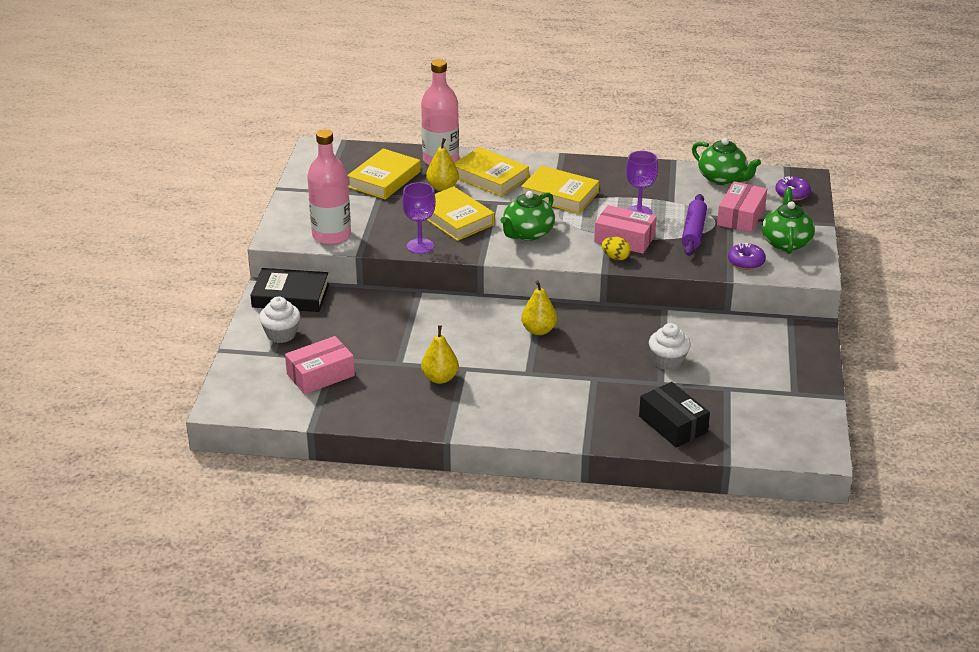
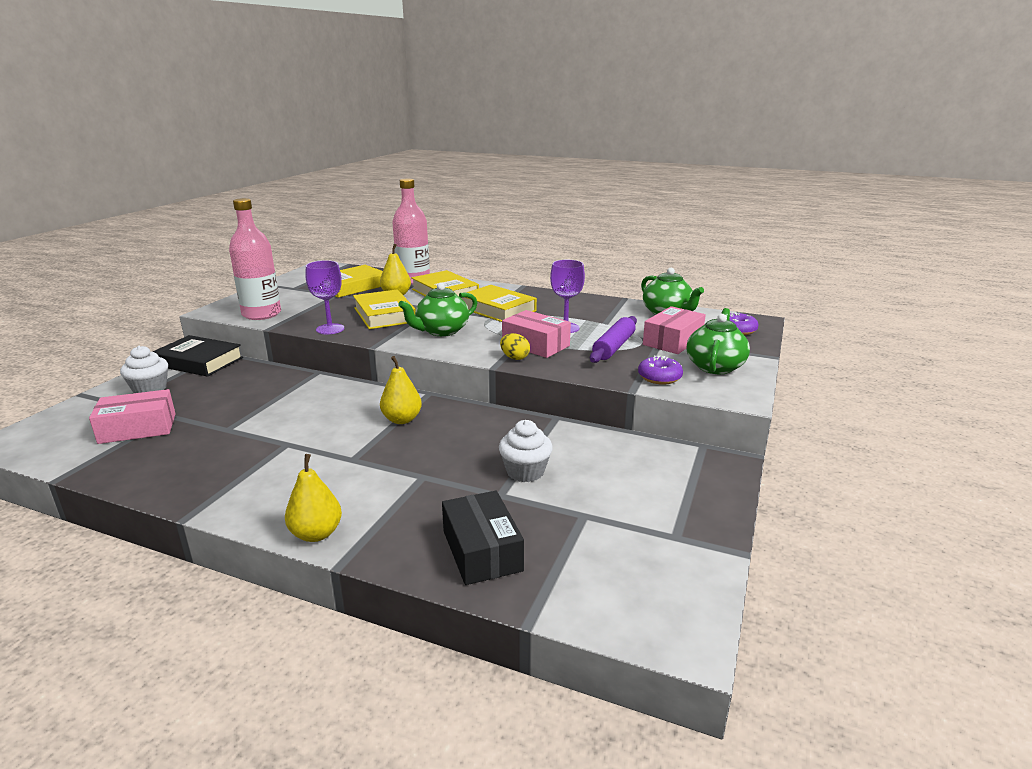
camera: 15 degrees right, 10 degrees down
(440, 378) = (252, 450): yellow pear -> yellow pear (316, 534)

